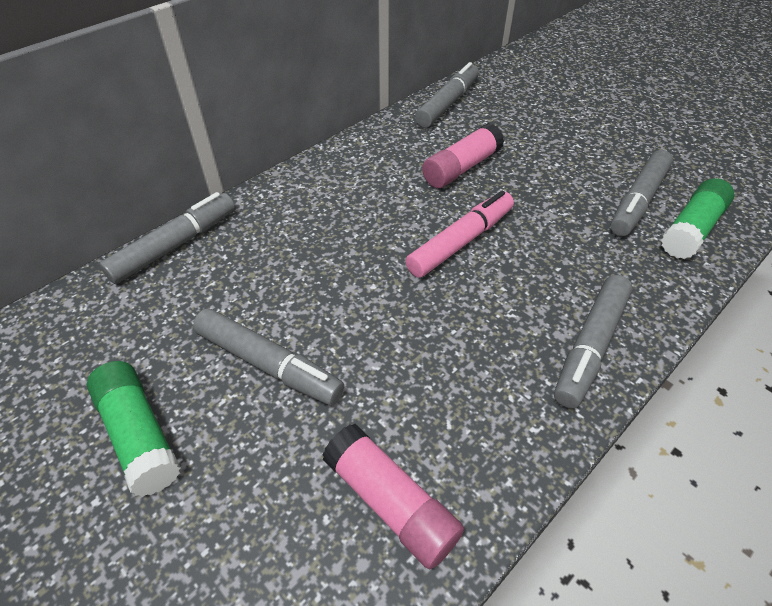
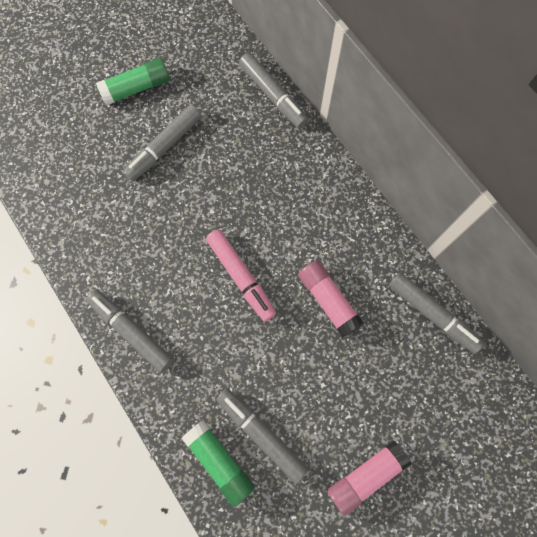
camera: 100 degrees right, 25 degrees up
(390, 502) = (69, 197): pink glue stick -> pink glue stick (366, 475)

